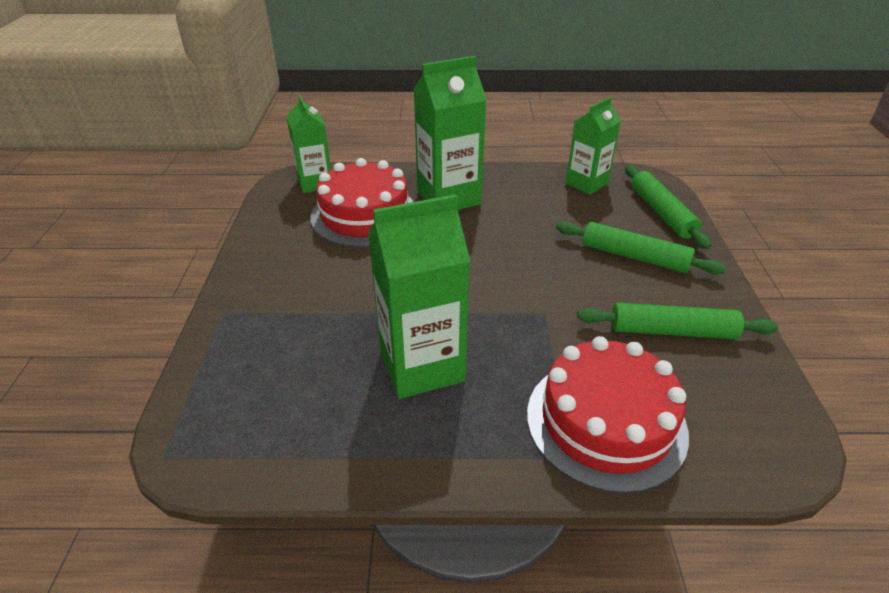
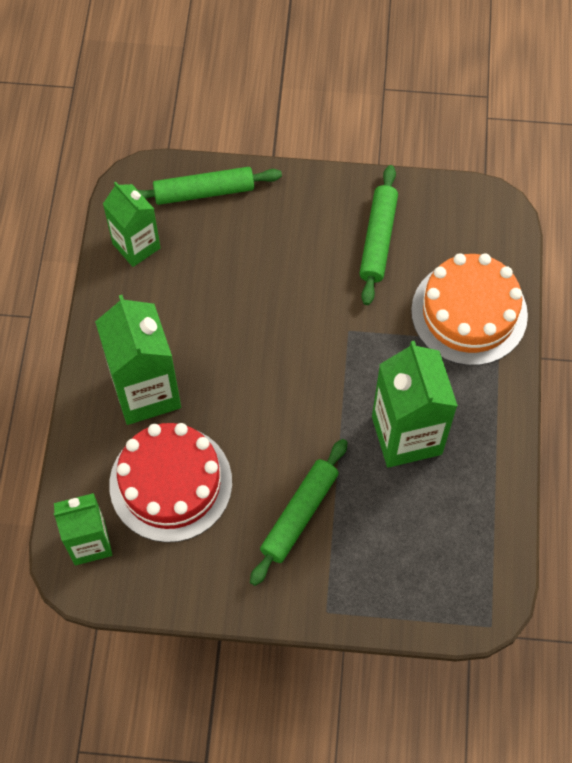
camera: 85 degrees left, 25 degrees up
(606, 422) = (469, 313): red cake -> orange cake
(634, 257) = (275, 238): green rolling pin -> green rolling pin (299, 515)

